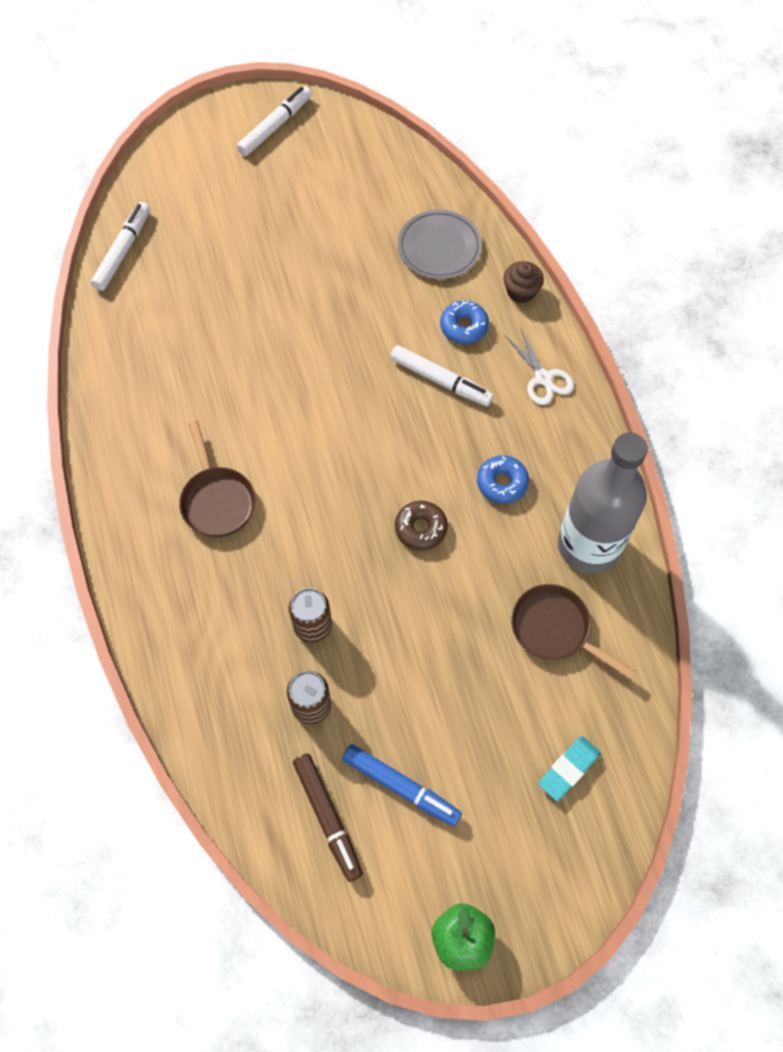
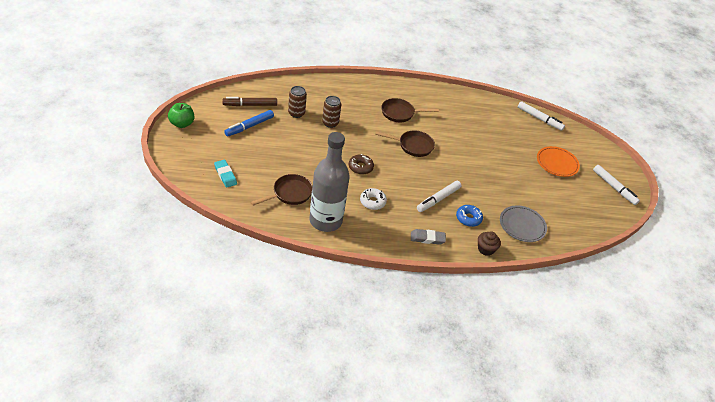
camera: 100 degrees right, 20 degrees down
(249, 212) = (557, 163): none -> orange plate
(312, 453) = (413, 146): none -> brown pan
(502, 483) = (372, 202): blue donut -> white donut
(543, 378) = (427, 238): white scissors -> grey eraser

